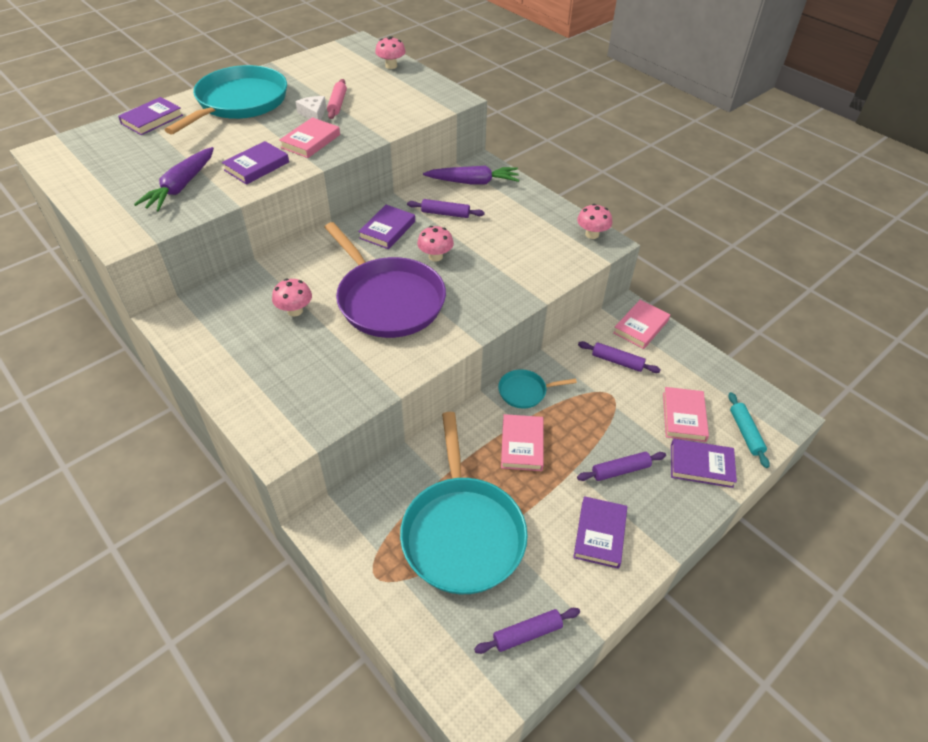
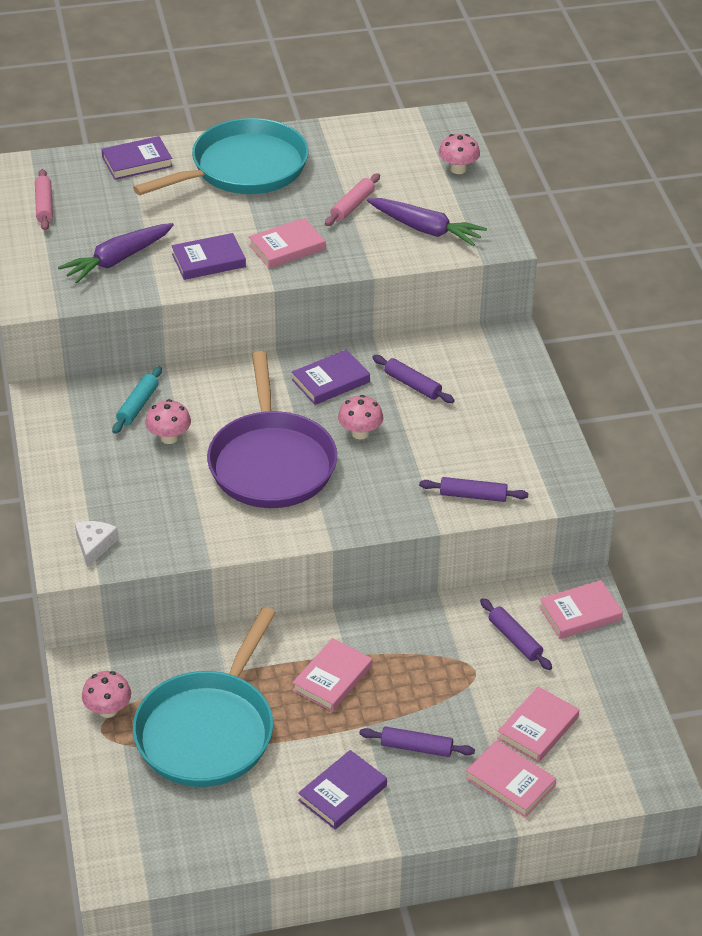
camera: 30 degrees right, 5 degrees down
(91, 167) = (44, 206): none -> pink rolling pin
(313, 114) = (316, 211): white cheese -> white cheese (94, 545)
(473, 182) = (478, 356): purple carrot -> purple carrot (425, 229)
(525, 391) = (380, 627): turquoise pan -> none
(527, 633) = (203, 838): purple rolling pin -> purple rolling pin (473, 495)
(592, 234) = (566, 474): pink mushroom -> pink mushroom (108, 710)
(701, 465) = (510, 782): purple book -> pink book
(745, 433) = (594, 774): turquoise rolling pin -> turquoise rolling pin (138, 405)

